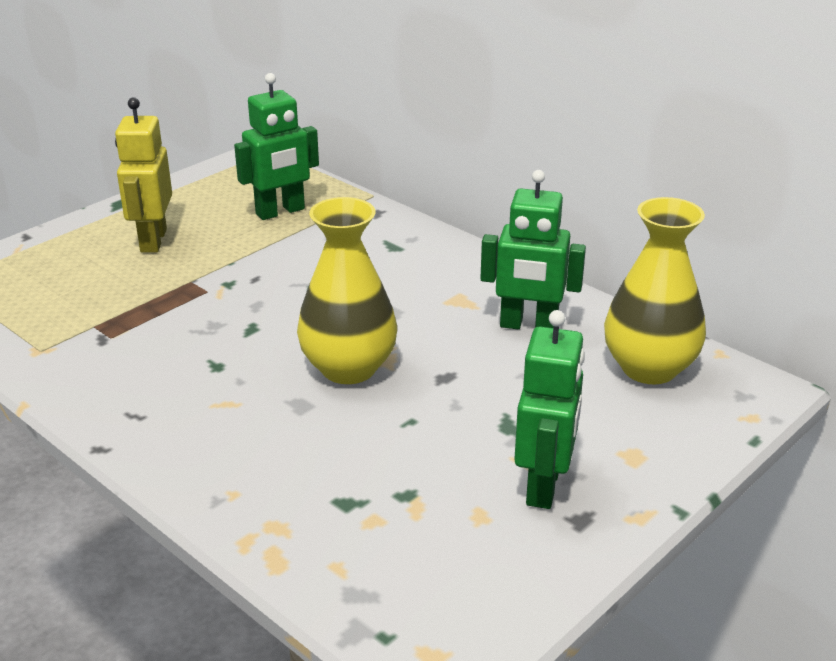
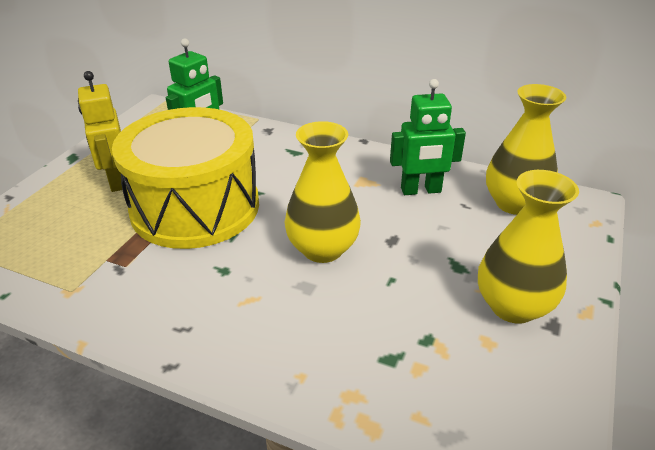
camera: 20 degrees left, 5 degrees up
(226, 289) = (195, 207): none -> yellow drum
(544, 486) = (513, 306): green robot -> yellow vase

